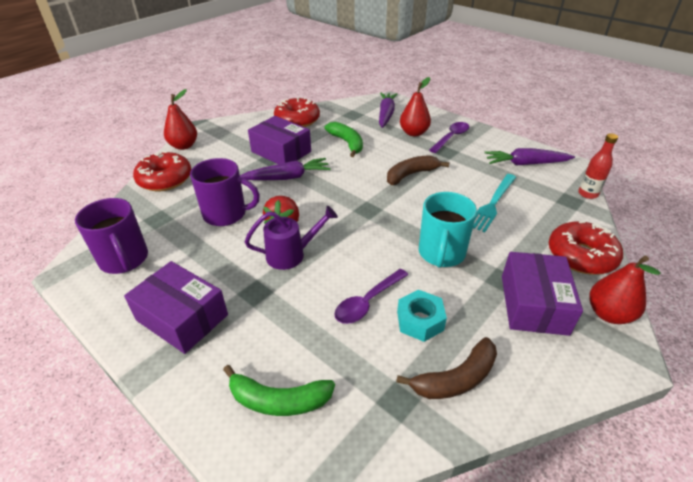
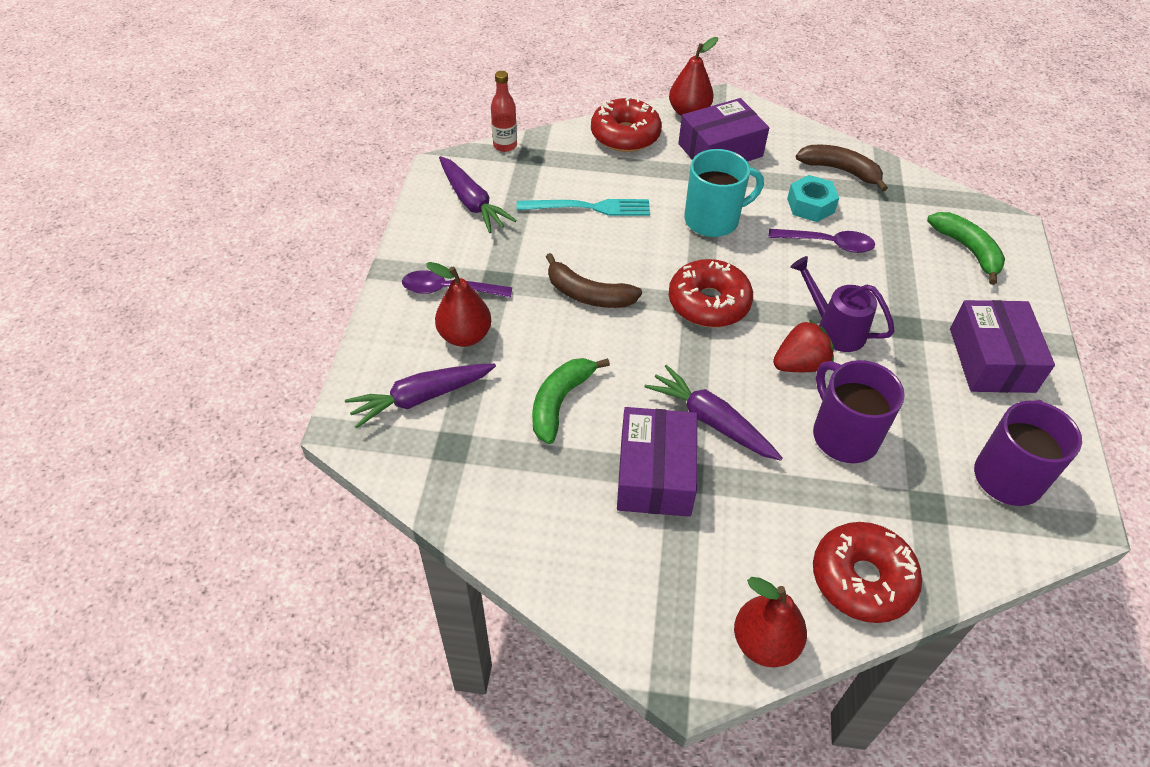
camera: 125 degrees left, 10 degrees up
(297, 120) = (535, 520): red donut -> red donut (708, 303)

